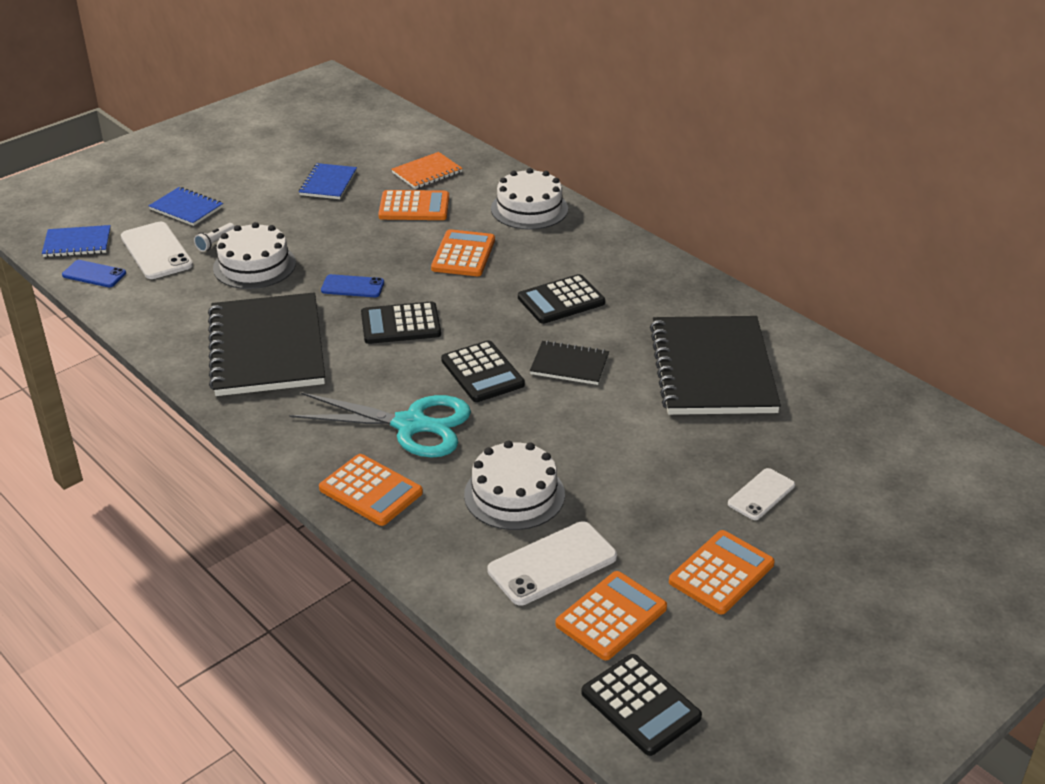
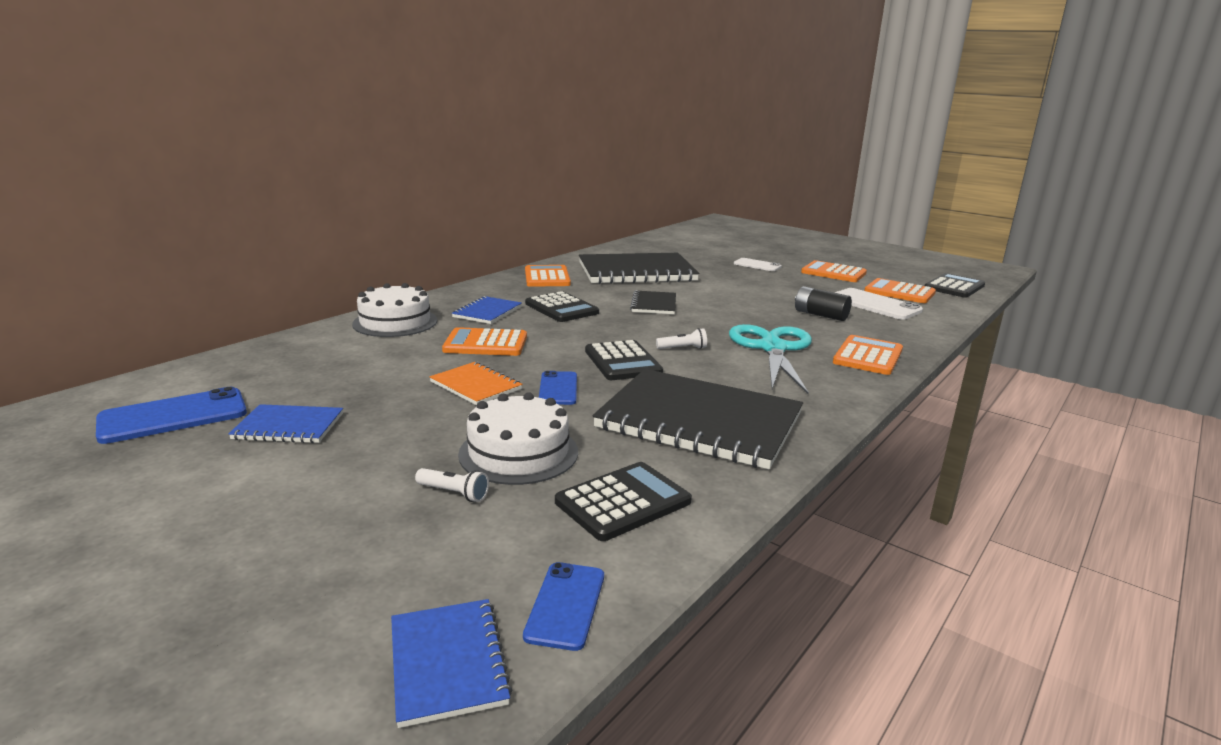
camera: 100 degrees left, 15 degrees down
(156, 251) = (480, 547): white phone -> none
(186, 208) = (328, 542): blue notebook -> blue notebook (487, 312)
(266, 348) = (699, 421): black notebook -> black notebook turned 45 degrees clockwise
(359, 145) = (173, 416): none -> blue phone
(414, 207) = (376, 371): orange calculator -> orange calculator (547, 277)
(425, 364) = (683, 348): none -> white flashlight
(427, 172) = (288, 369): orange notebook -> orange notebook (476, 385)
(482, 372) = (681, 329): black calculator -> black calculator (623, 502)
(514, 494) = (820, 315): white cake -> black battery

